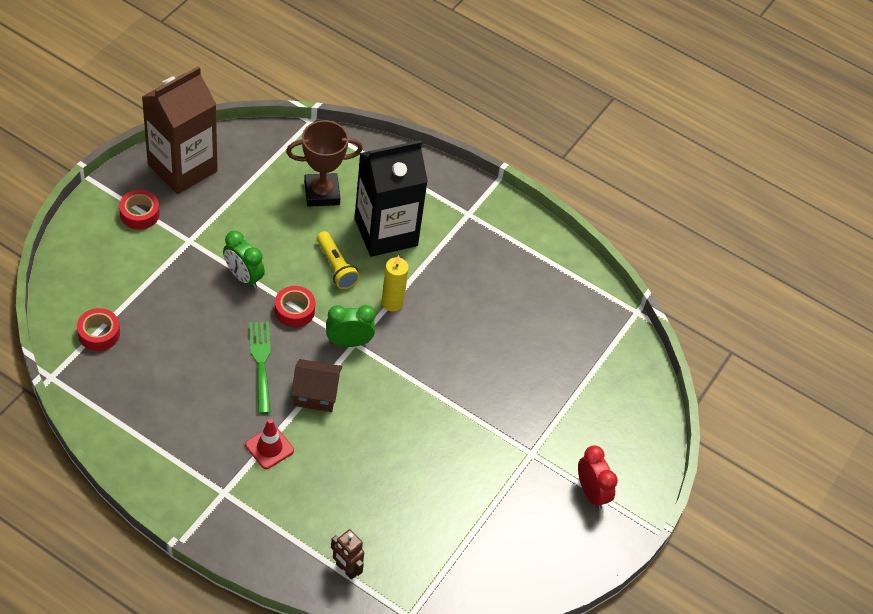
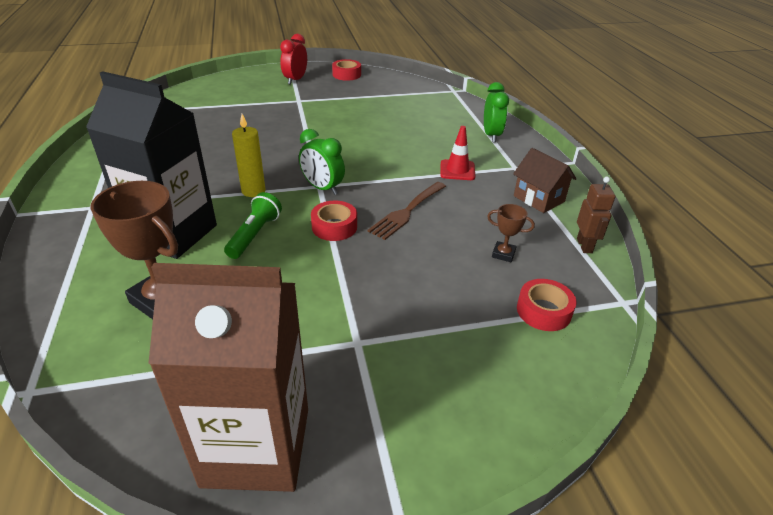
camera: 130 degrees left, 15 degrees down
(139, 214) = (382, 416): red tape -> red tape (346, 75)
(157, 367) = (503, 254): none -> brown trophy
(243, 277) = (344, 275): green clock -> green clock (491, 135)
(261, 362) = (407, 212): green fork -> brown fork
(316, 394) = (388, 177): brown house -> brown house (538, 199)
(336, 267) = (255, 235): yellow flashlight -> green flashlight
(346, 569) = (468, 113): brown robot -> brown robot (584, 246)

